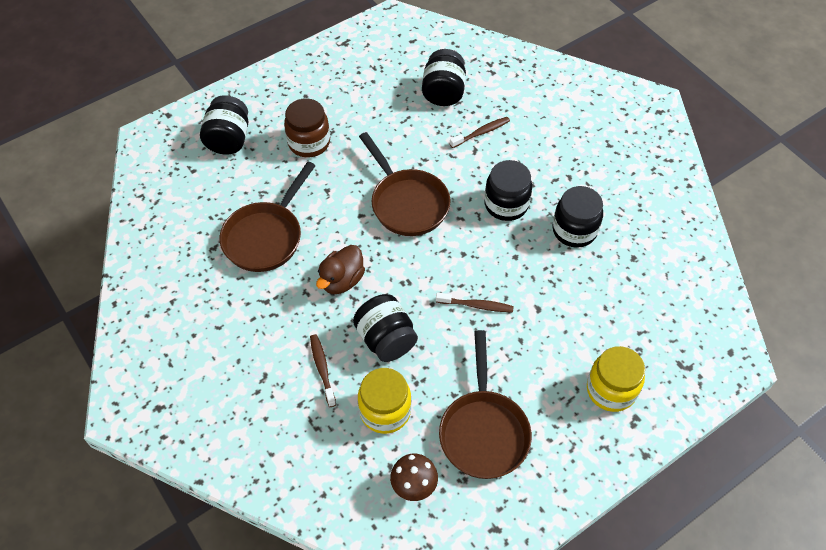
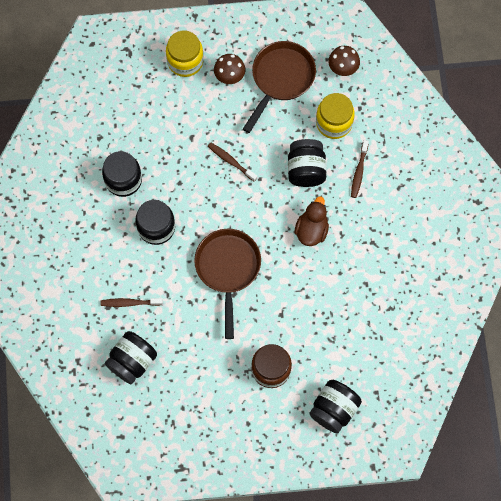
camera: 150 degrees left, 15 degrees up
(266, 237) = (347, 297): brown pan -> none
(342, 280) = (311, 230): brown duck -> brown duck turned 45 degrees counterclockwise
(545, 399) = (229, 77): none -> brown mushroom

